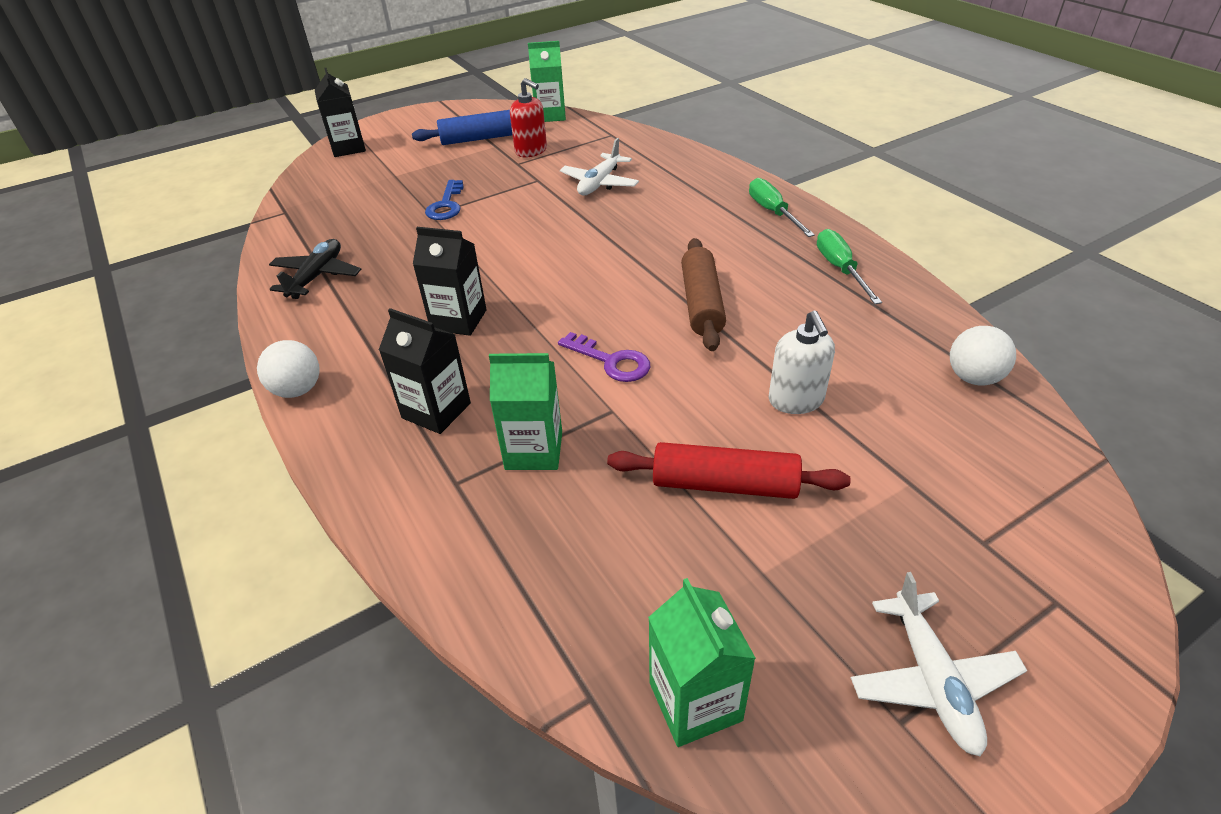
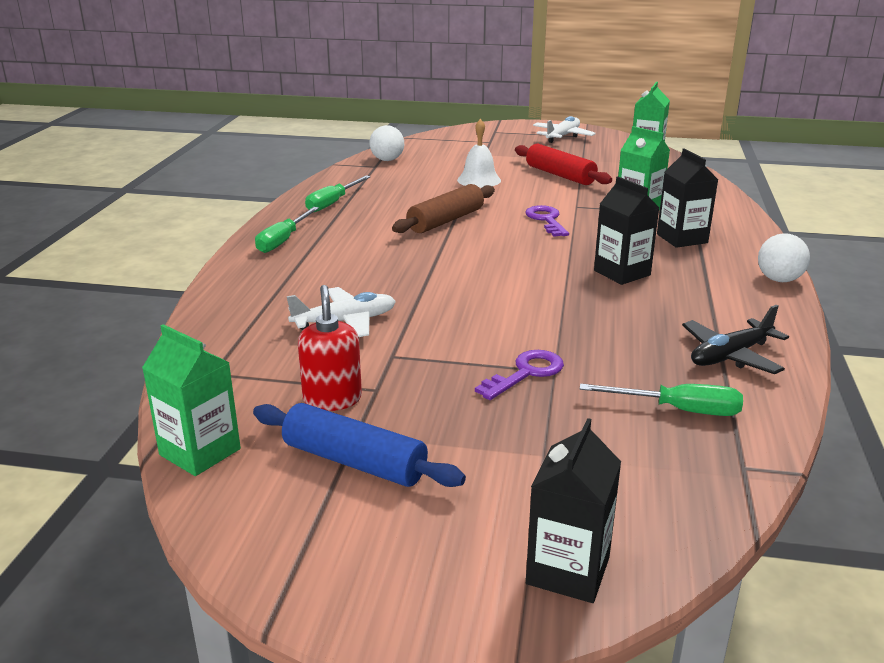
camera: 140 degrees left, 15 degrees down
(336, 224) = (678, 410): none -> green screwdriver
(446, 205) = (526, 373): blue key -> purple key
(796, 400) = (479, 180): white soap dispenser -> white bell

